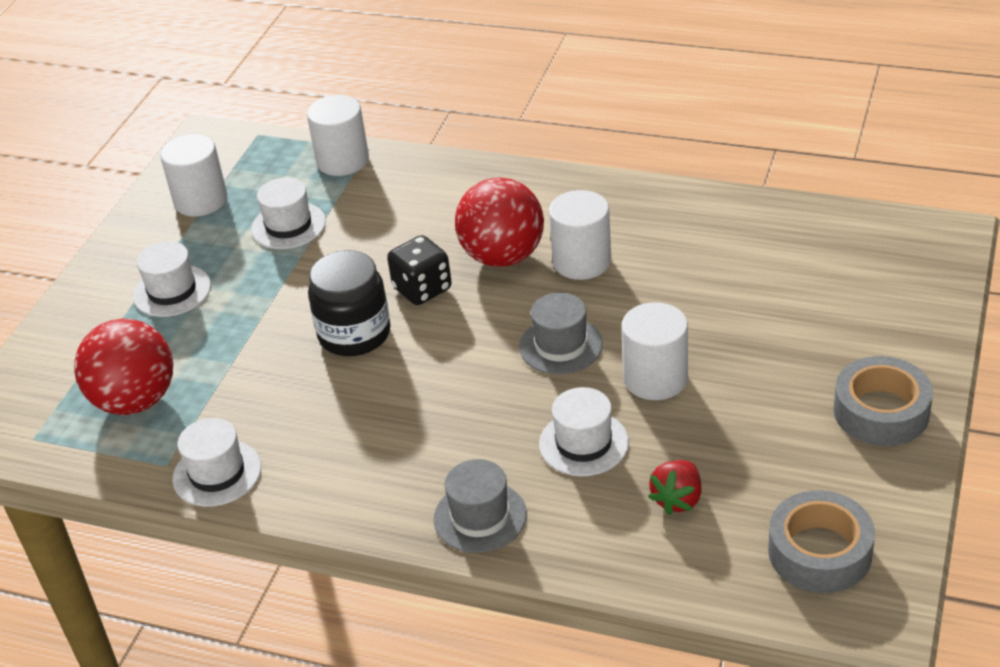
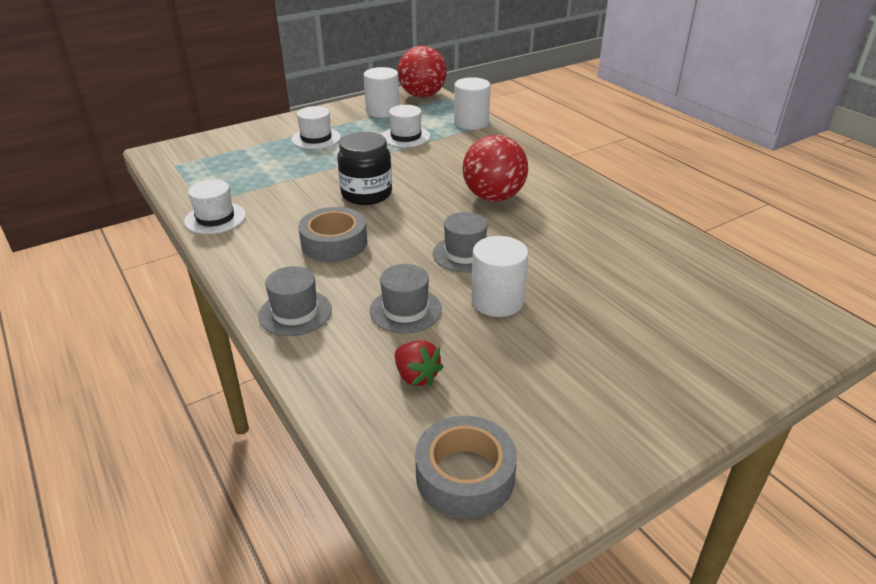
camera: 35 degrees right, 5 degrees down
(135, 400) = (233, 171): red ball -> red ball (422, 95)
(422, 289) = (429, 191): black dice -> none
(582, 261) = (536, 220): white cylinder -> none
(583, 443) = (405, 310): white hat -> grey hat
(677, 499) = (416, 376): red strawberry -> red strawberry turned 105 degrees counterclockwise
(881, 412) = (633, 412): grey tape -> grey tape (334, 243)

